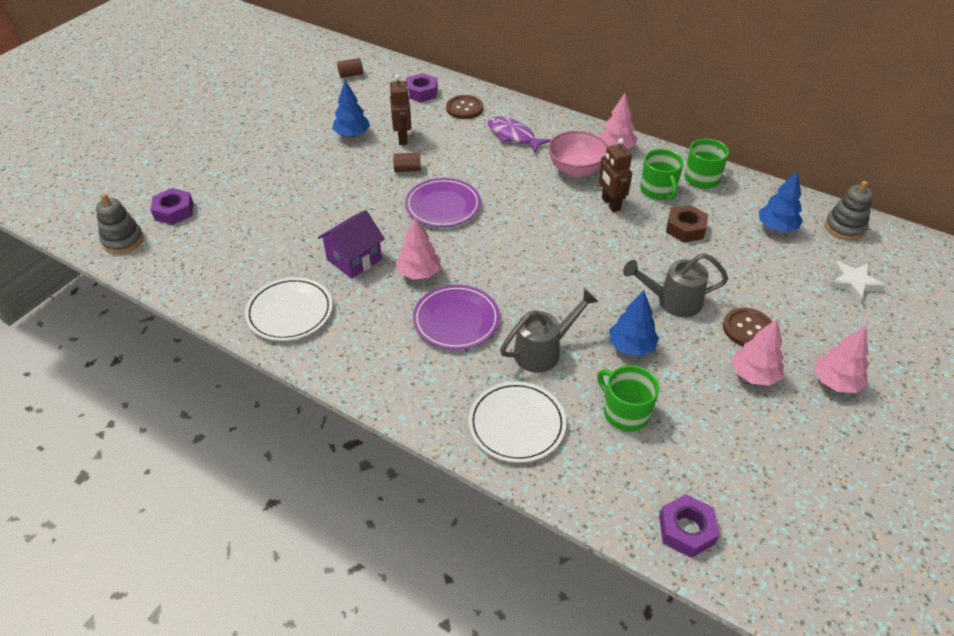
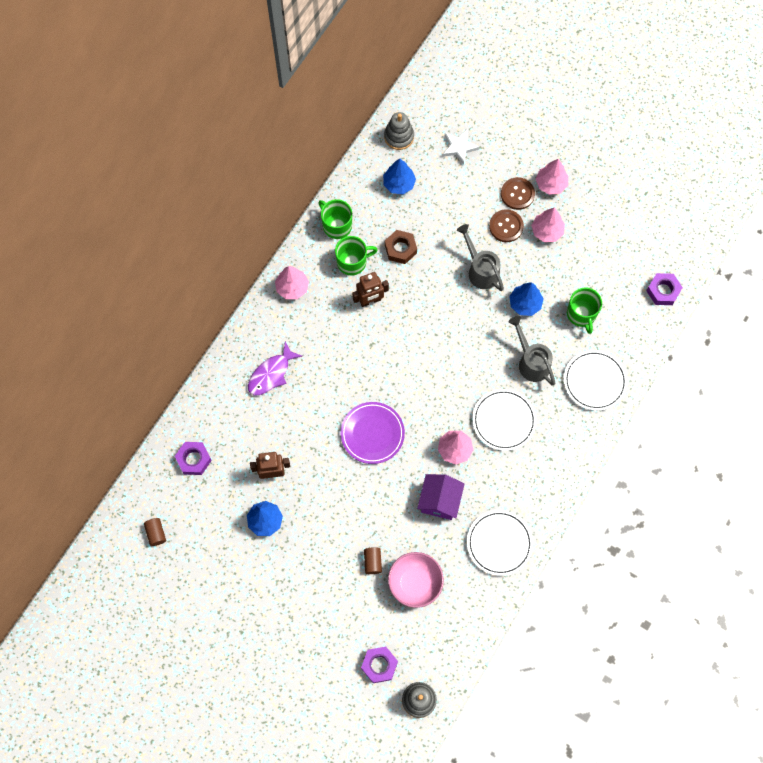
camera: 90 degrees left, 25 degrees up
(354, 259) = (439, 501): purple house -> purple house turned 60 degrees clockwise
(407, 169) = (321, 466): brown cylinder -> brown cylinder (372, 562)
(456, 320) = (504, 420): purple plate -> white plate
(464, 108) = (224, 417): brown button -> brown button (517, 194)
(576, 170) = (323, 324): pink bowl -> pink bowl (415, 583)
(625, 412) = (581, 314): green mug -> green mug turned 60 degrees counterclockwise
(673, 301) = (481, 270): grey watering can -> grey watering can turned 150 degrees clockwise

